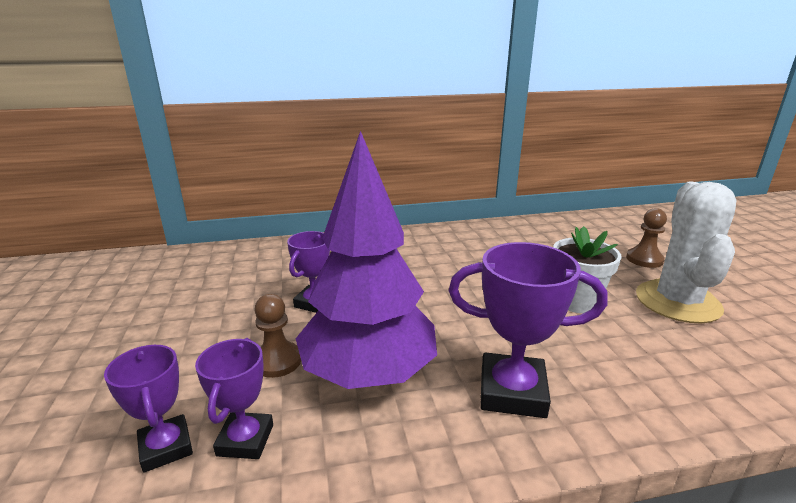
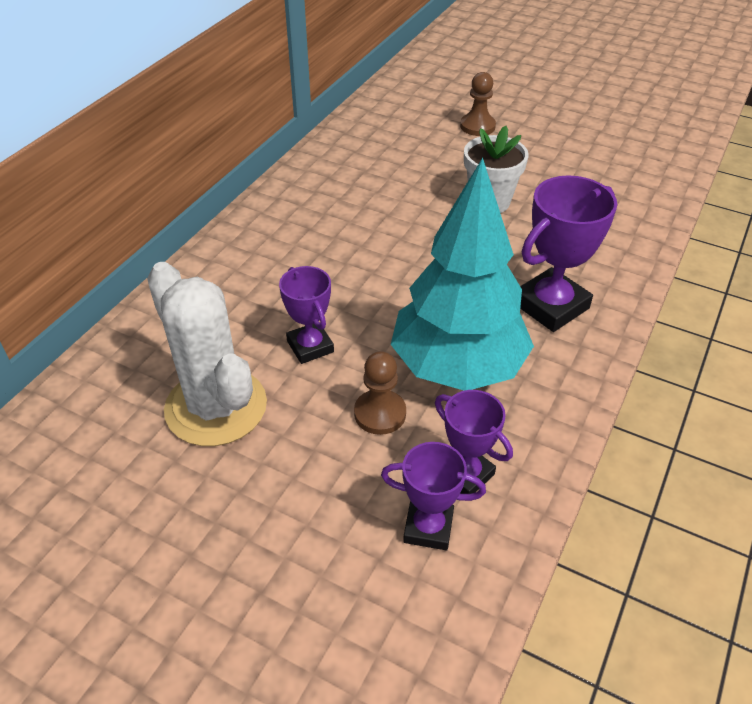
camera: 50 degrees left, 20 degrees up
(368, 375) = (457, 367): purple tree -> turquoise tree
(677, 302) = (543, 159): white cactus -> white cactus (216, 407)

